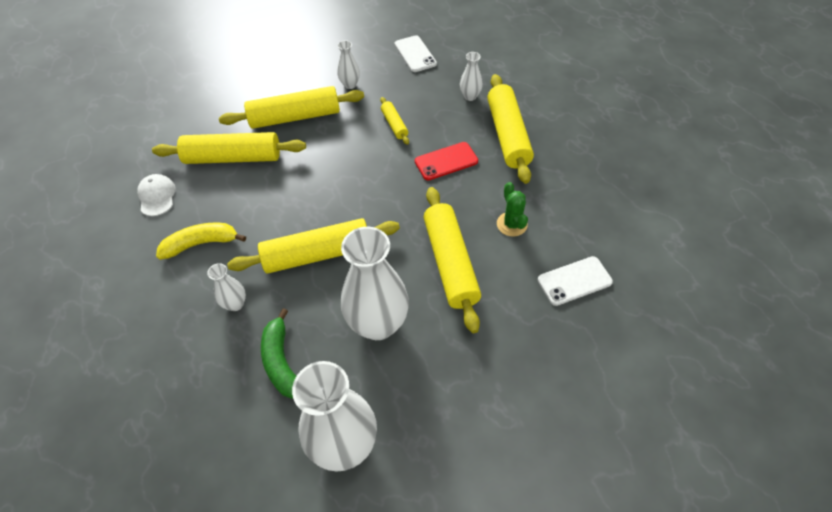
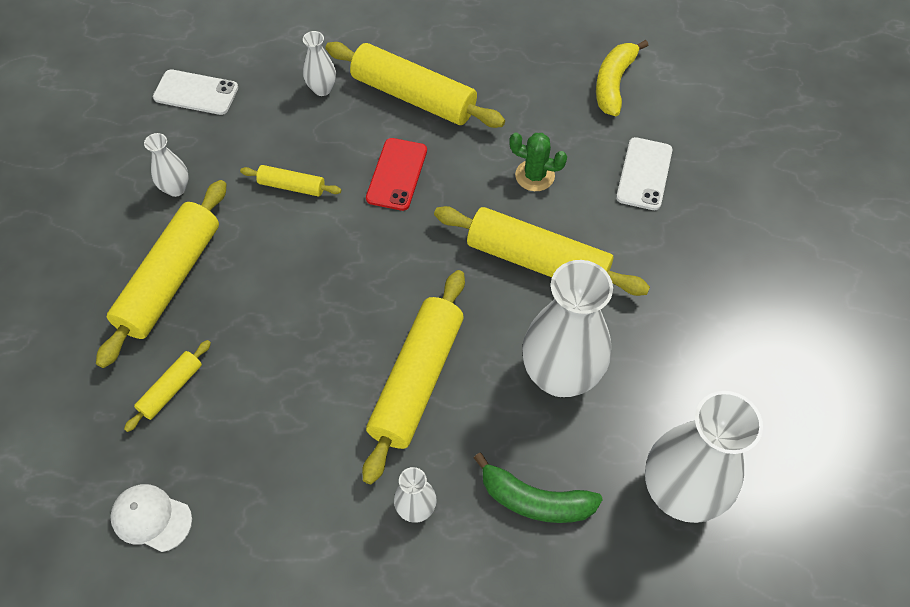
camera: 55 degrees left, 5 degrees up
(201, 243) = (287, 502): yellow banana -> yellow banana (613, 83)
(233, 157) = (171, 389): yellow rolling pin -> yellow rolling pin, size x0.49

